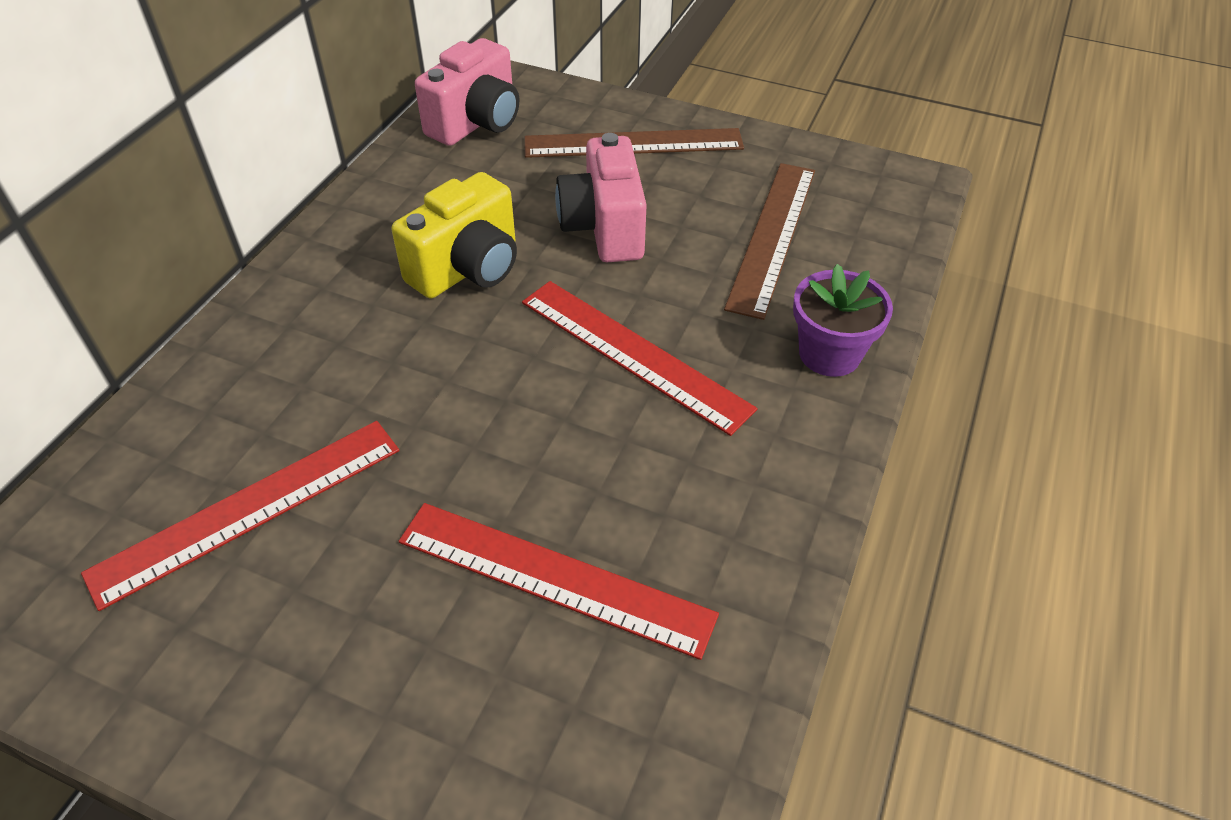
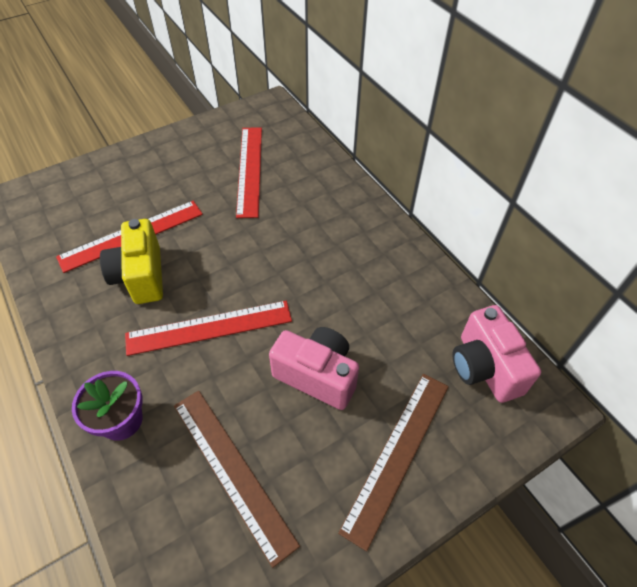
camera: 125 degrees right, 5 degrees up
(468, 268) = (333, 292): yellow camera -> yellow camera (141, 276)

